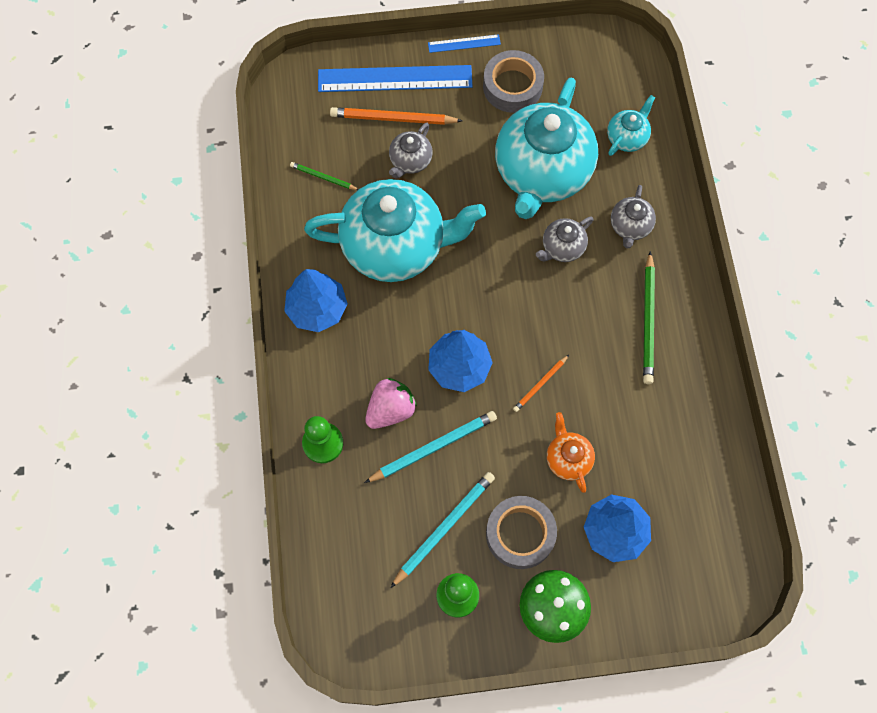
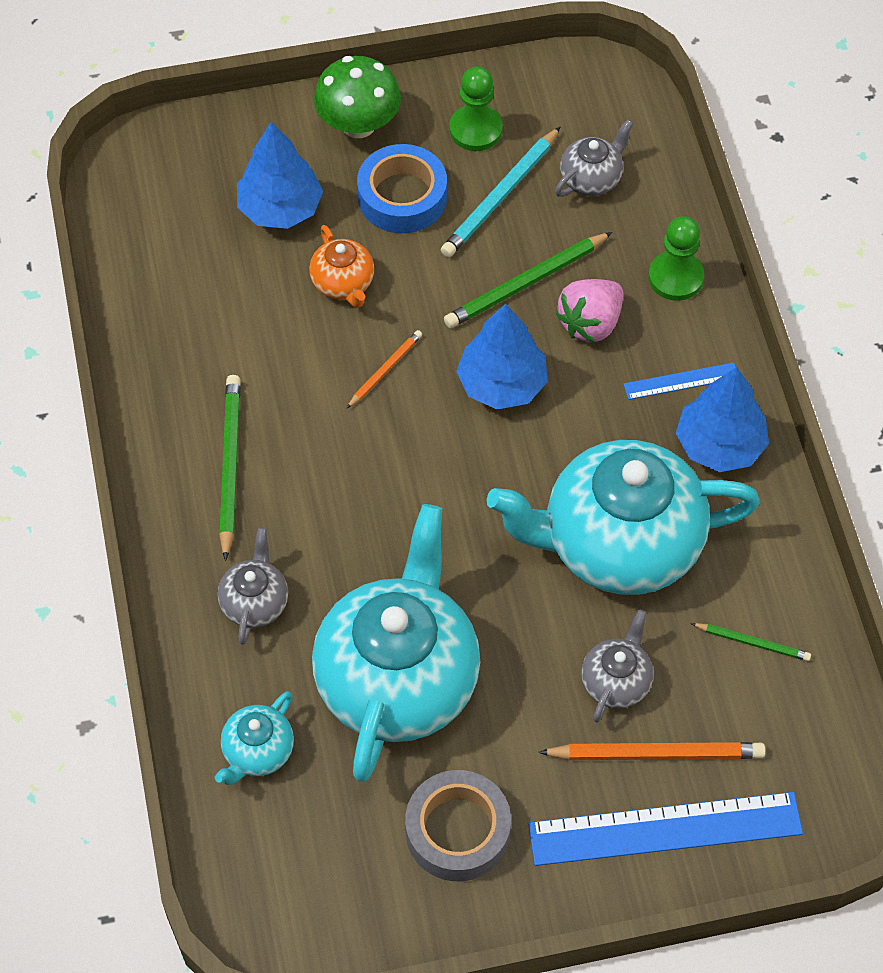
camera: 175 degrees right, 10 degrees down
(433, 447) = (526, 283): turquoise pencil -> green pencil
(464, 43) = (551, 909): blue ruler -> blue ruler (681, 381)
(520, 534) = (402, 197): grey tape -> blue tape
(562, 247) = (361, 561): grey teapot -> grey teapot (591, 179)

